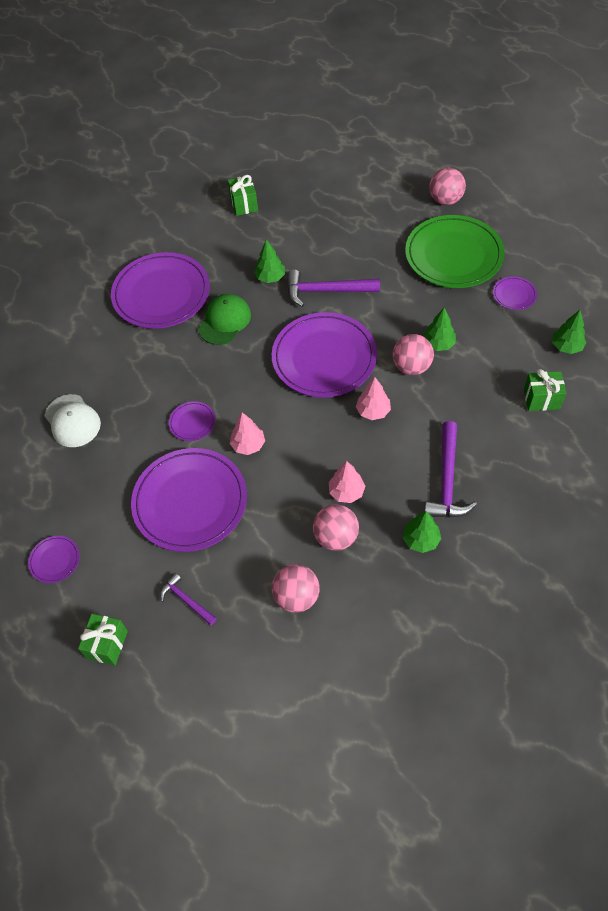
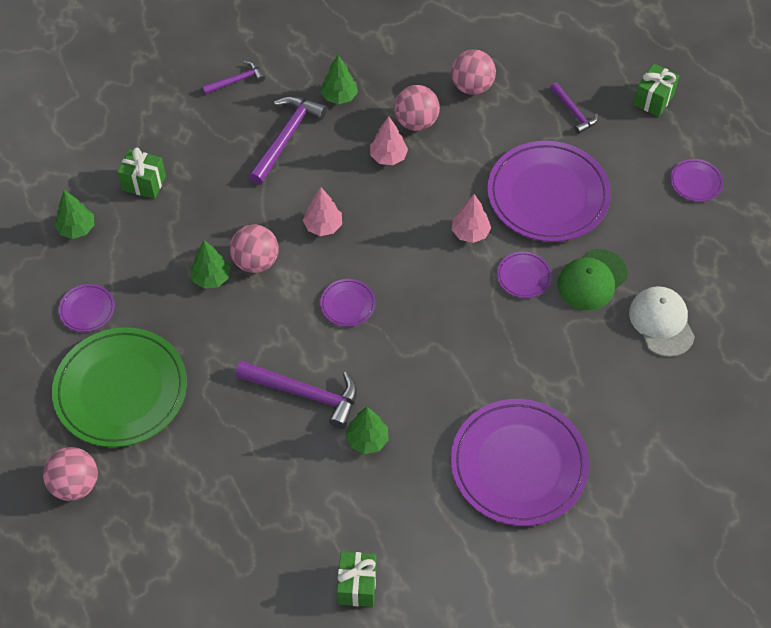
camera: 165 degrees left, 0 degrees up
(224, 321) = (448, 394): green cap -> green cap (592, 280)
(324, 358) = (348, 304): purple plate -> purple plate, size x0.43
(527, 524) = (236, 81): none -> purple hammer

